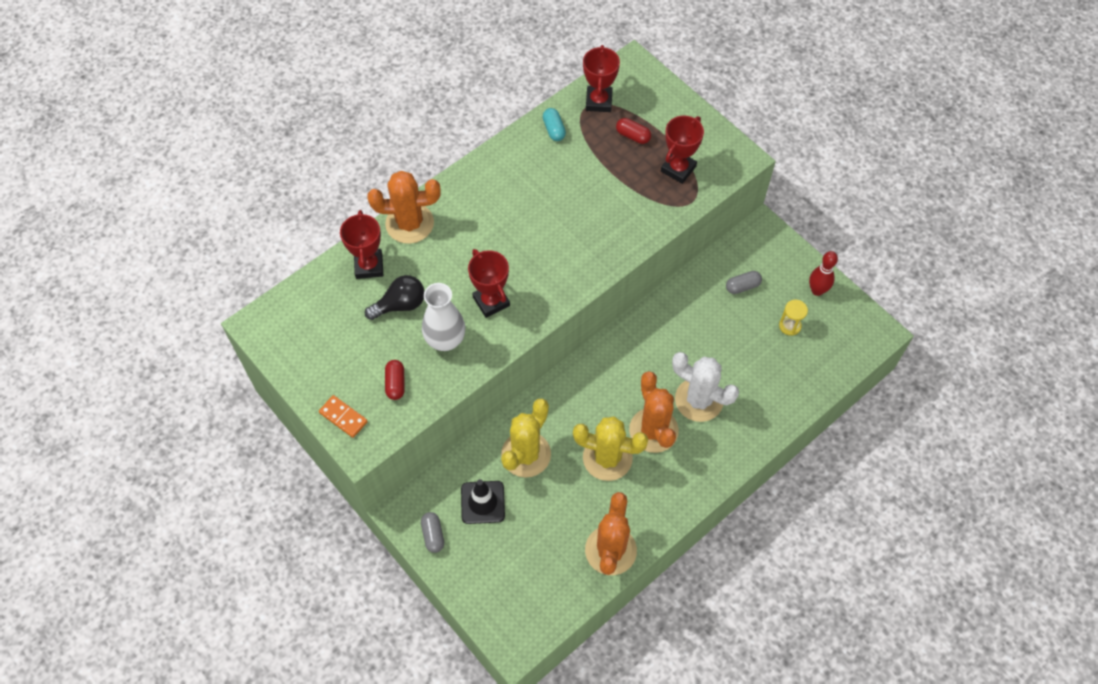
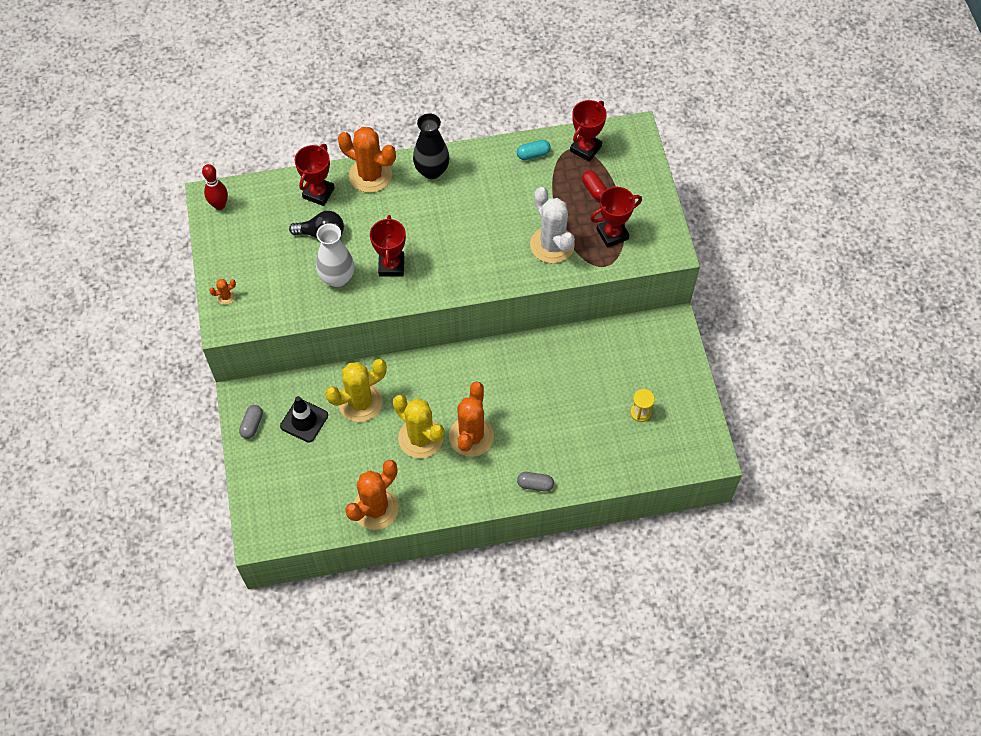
camera: 30 degrees right, 0 degrees up
(343, 417) = (226, 297): orange domino -> orange cactus
(395, 383) = (279, 291): red capsule -> none
(467, 190) = (432, 171): none -> black vase
(554, 129) = (533, 154): turquoise capsule -> turquoise capsule turned 60 degrees clockwise
(699, 400) = (524, 432): white cactus -> white cactus (552, 245)
(742, 286) = (623, 361): grey capsule -> grey capsule (535, 484)
(817, 290) = (684, 396): red bowling pin -> red bowling pin (219, 205)

